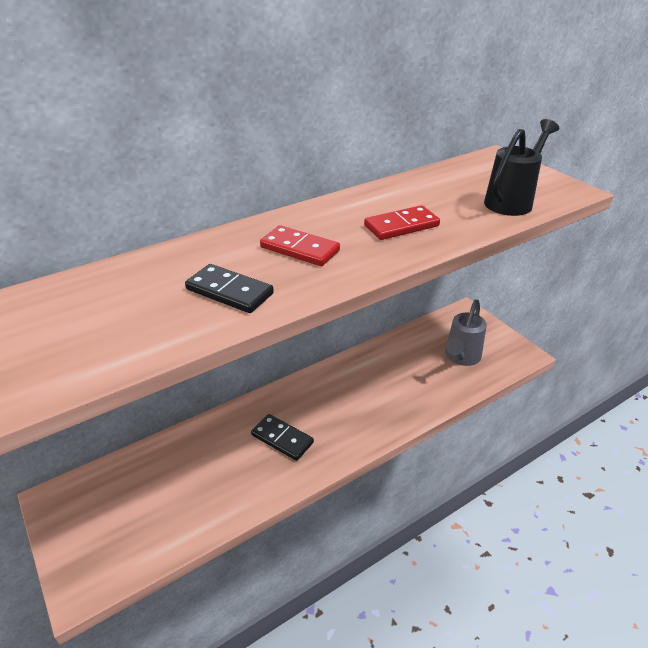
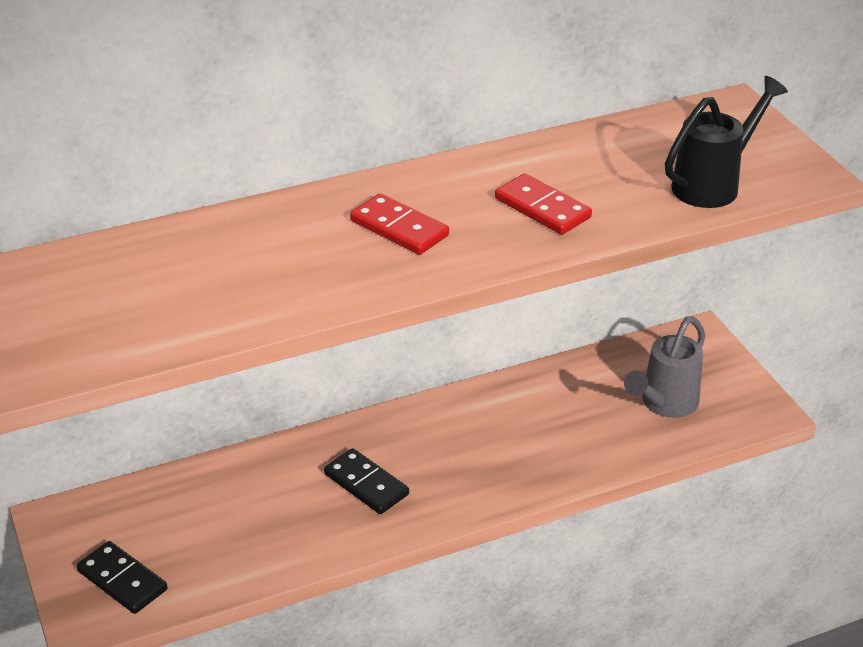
camera: 10 degrees right, 0 degrees up
(229, 291) = (301, 275): black domino -> black domino (122, 580)
(401, 226) = (542, 208): red domino -> red domino turned 60 degrees clockwise

